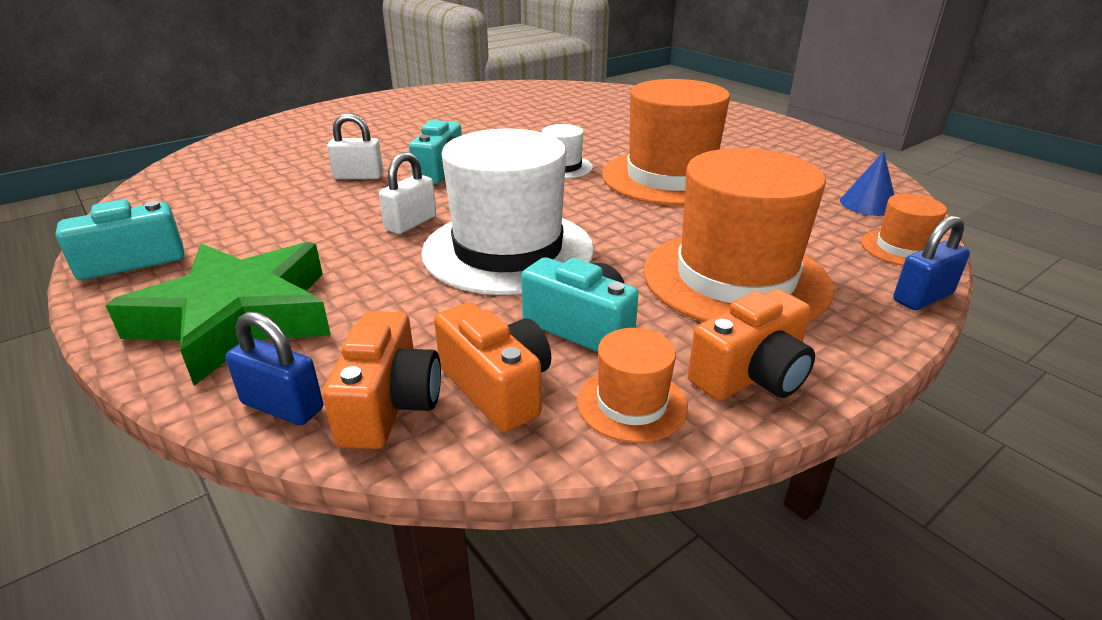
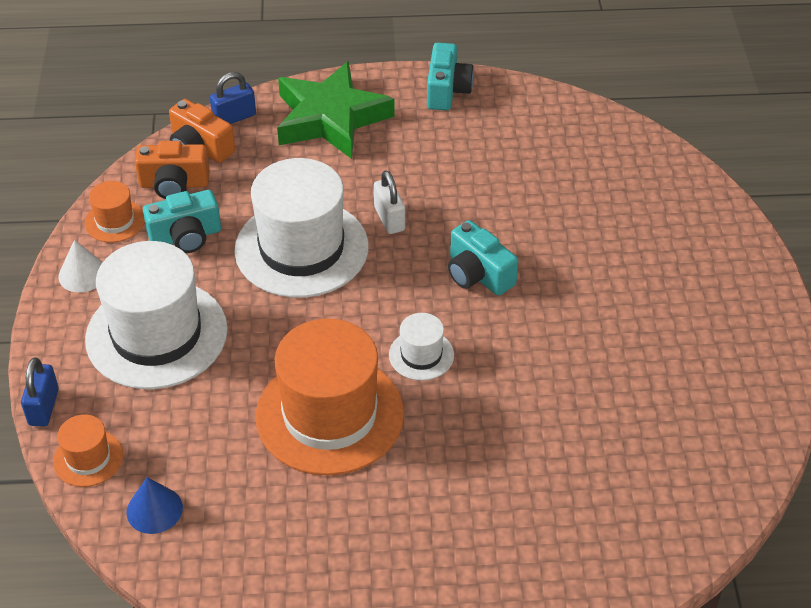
camera: 125 degrees right, 15 degrees up
(358, 176) = (512, 220): white padlock -> none
(735, 278) = (156, 334): orange hat -> white hat
(751, 375) = (83, 274): orange camera -> white cone

